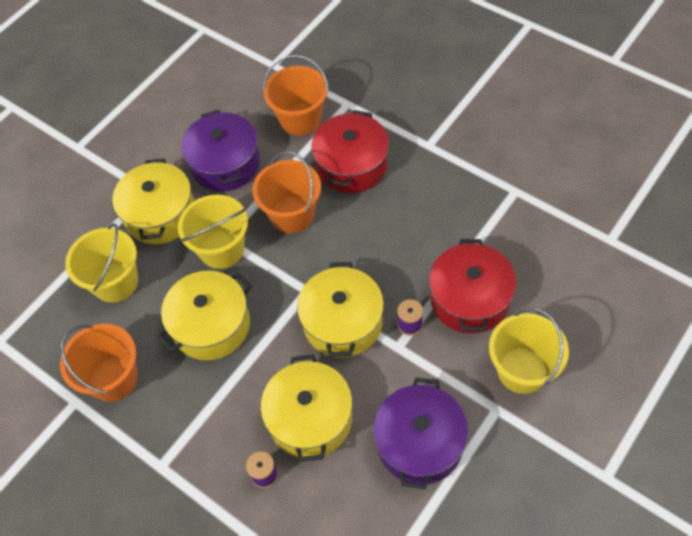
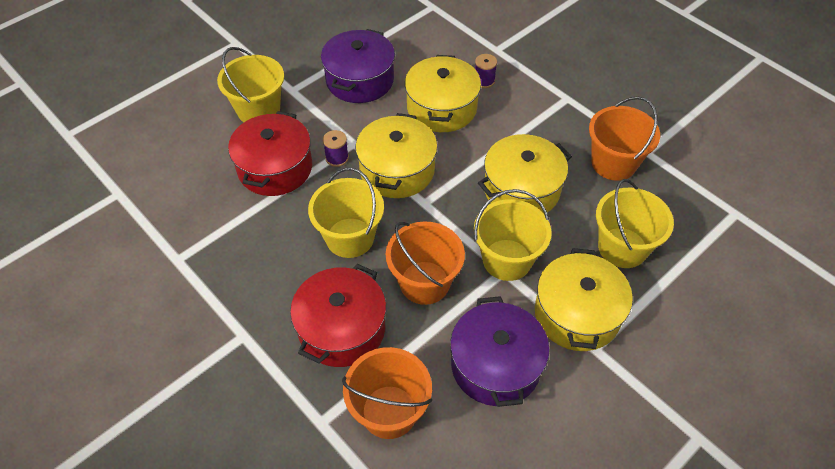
camera: 175 degrees left, 5 degrees down
(369, 241) = (350, 238): none -> yellow bucket

